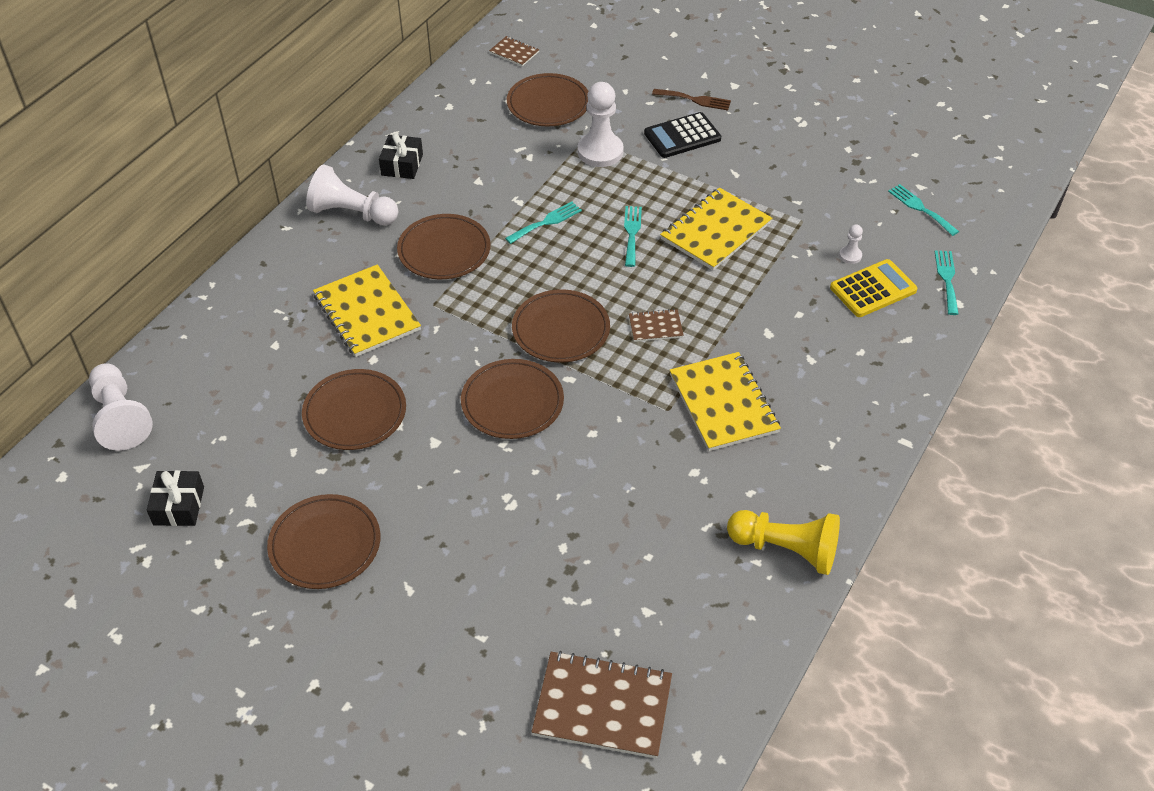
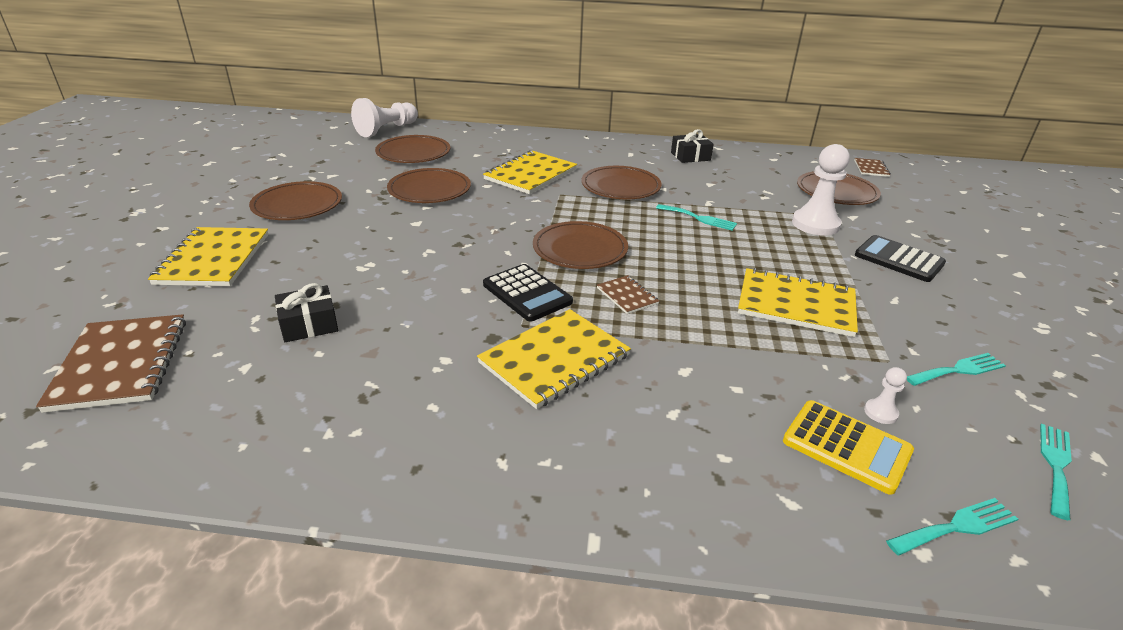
camera: 65 degrees right, 15 degrees down
(179, 506) = (320, 157): black gift -> black gift (309, 324)
(352, 213) = (622, 151): white pawn -> none
(426, 632) = (213, 259): none -> yellow notebook
(512, 402) = (478, 245): brown plate -> brown plate (413, 153)
(620, 391) = (527, 293): none -> black calculator
(632, 233) = (735, 259): turquoise fork -> turquoise fork (958, 370)
(695, 100) = (959, 256): brown fork -> none
(786, 549) = (353, 454): yellow pawn -> none

